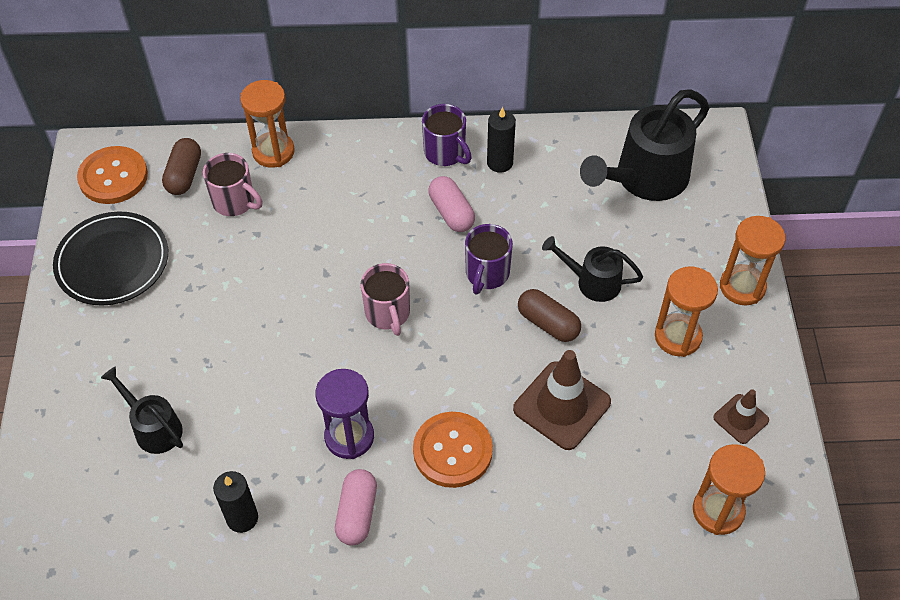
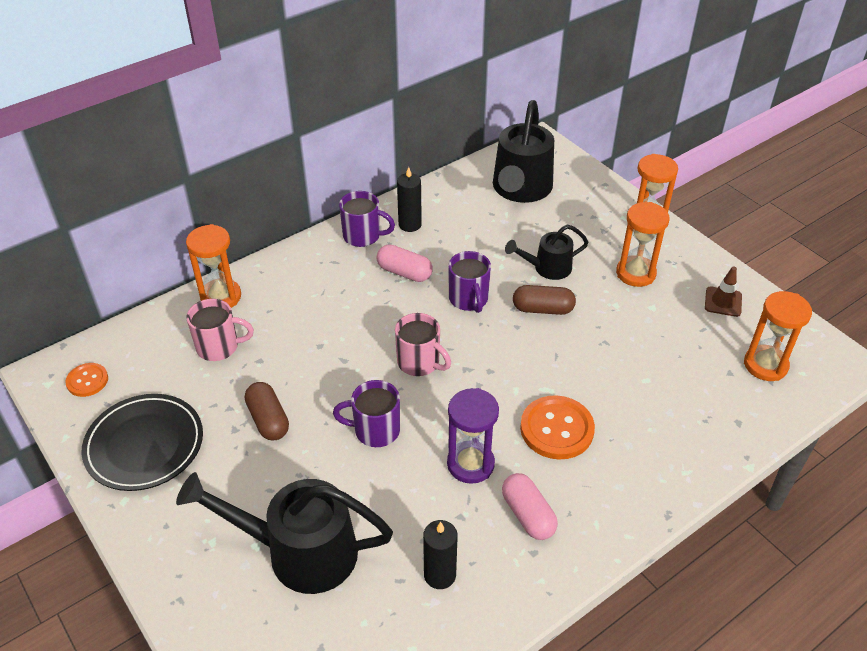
camera: 35 degrees left, 10 degrees down
(113, 177) = (87, 381): orange button -> orange button, size x0.58
(153, 427) = (298, 552): black watering can -> black watering can, size x1.80
(184, 175) = (155, 349): brown capsule -> brown capsule (268, 420)
(297, 356) = (375, 430): none -> purple mug
(562, 405) = (603, 356): brown traffic cone -> none

